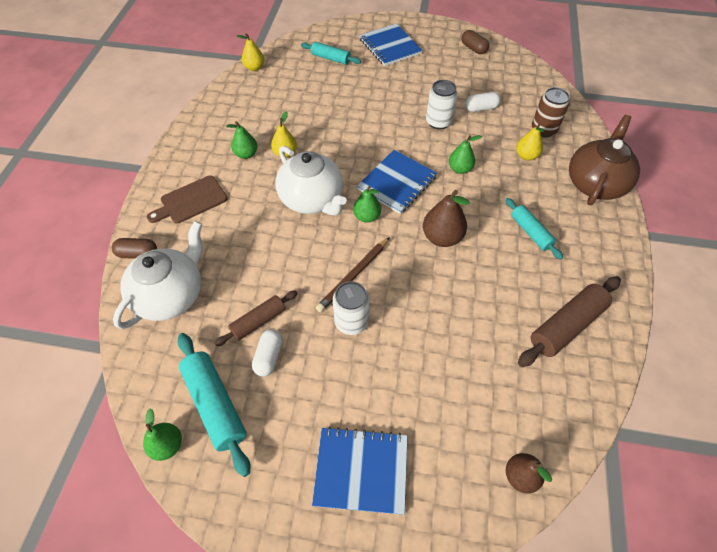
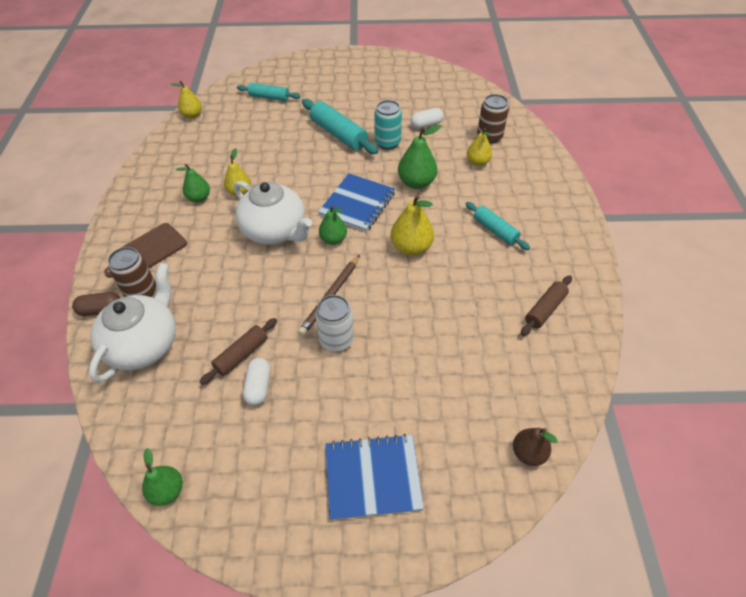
camera: 10 degrees left, 5 degrees down
(177, 241) = (141, 292): none -> brown can
(215, 405) = (210, 442): turquoise rolling pin -> turquoise rolling pin (338, 134)
(390, 46) = (326, 79): blue notebook -> none
(438, 122) = (387, 143): white can -> turquoise can
(442, 237) = (411, 247): brown pear -> yellow pear
(460, 169) = (416, 183): green pear -> green pear, size x1.51
(473, 48) = (409, 72): brown capsule -> none
(566, 326) = (545, 310): brown rolling pin -> brown rolling pin, size x0.63
(595, 183) = (547, 178): brown teapot -> none

